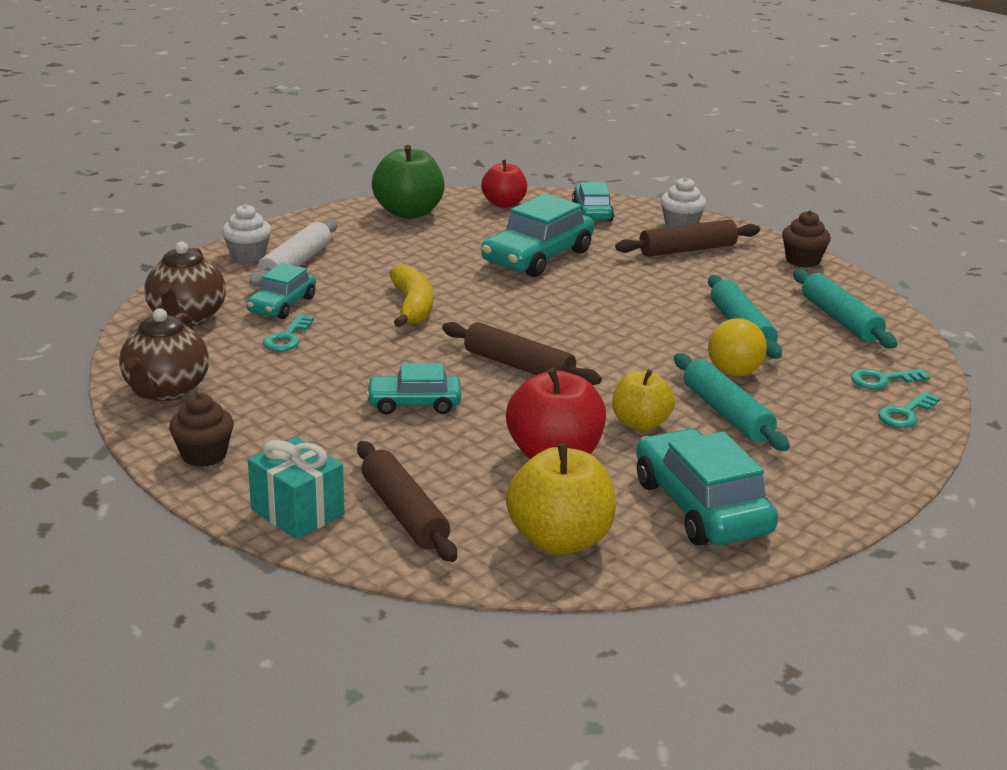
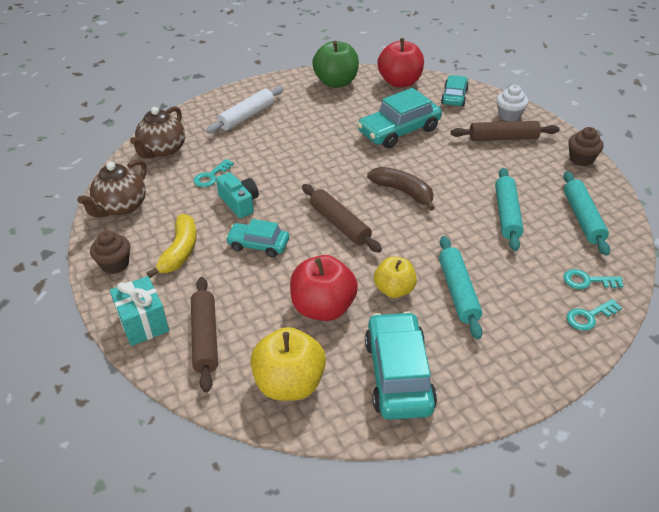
camera: 20 degrees right, 15 degrees up
(248, 255) = (223, 105): white cupcake -> none
(282, 305) = (222, 149): turquoise car -> none
(352, 362) = (239, 203): none -> turquoise camera
(412, 307) = (298, 162): yellow banana -> yellow banana (180, 251)
(504, 204) = (400, 82): red apple -> red apple, size x1.54
(586, 321) = (403, 192): none -> brown banana
(734, 372) = (481, 255): yellow ball -> none

